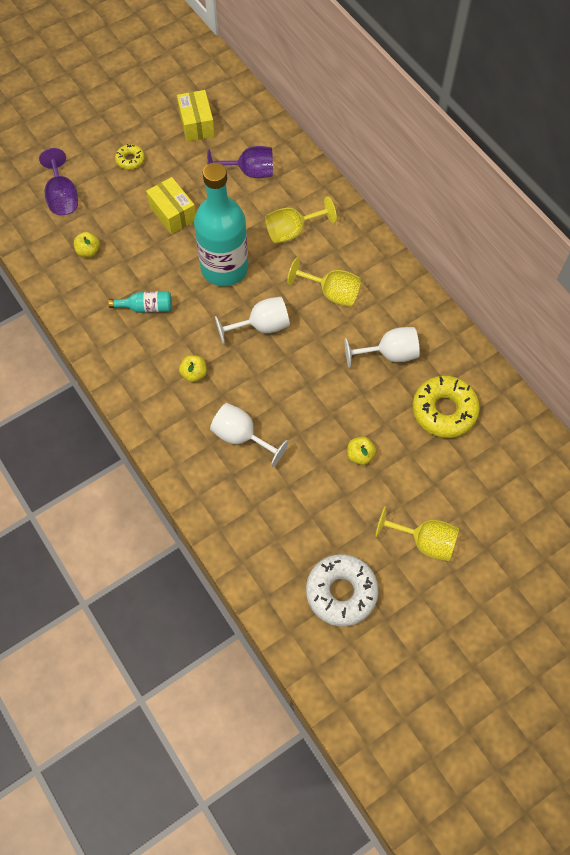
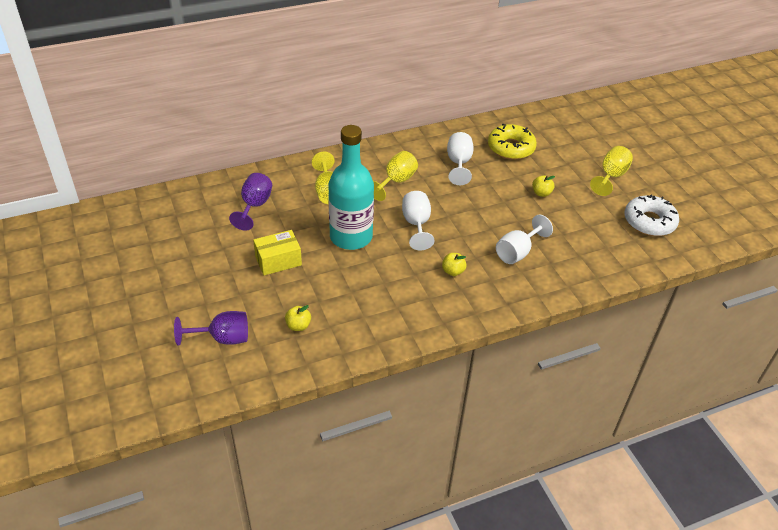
camera: 80 degrees left, 20 degrees down
(130, 160) = (200, 281): yellow donut -> none
(146, 307) = (376, 293): turquoise bottle -> none
(197, 124) = (181, 230): yellow box -> none

